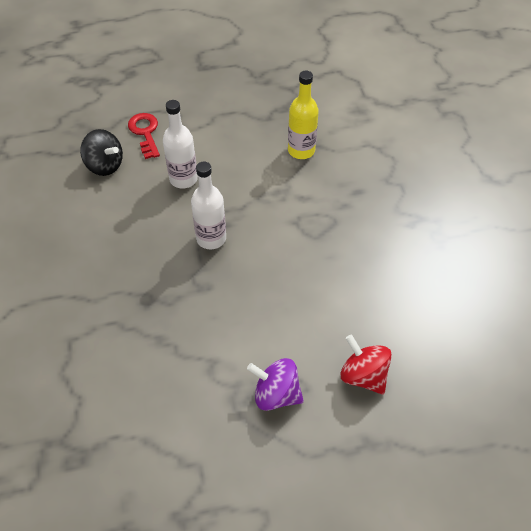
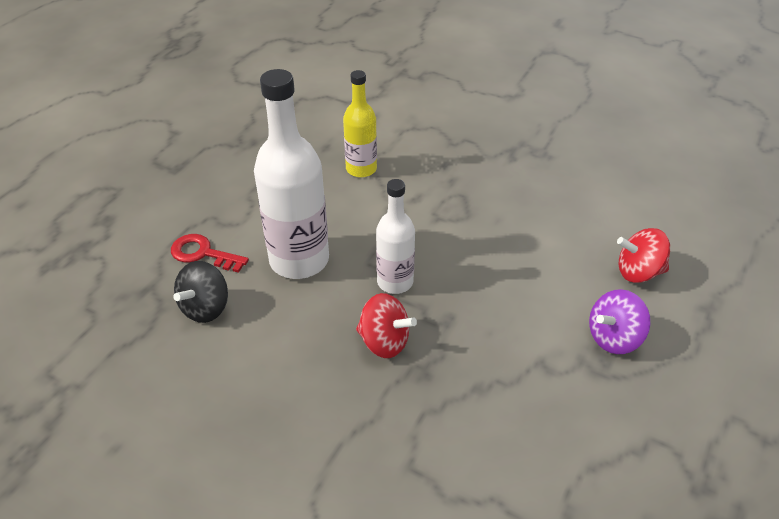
camera: 50 degrees left, 10 degrees down
(105, 165) = (205, 308): black spinning top -> black spinning top turned 135 degrees clockwise
(154, 266) = (384, 342): none -> red spinning top
(183, 179) = (299, 260): white bottle -> white bottle, size x1.69

